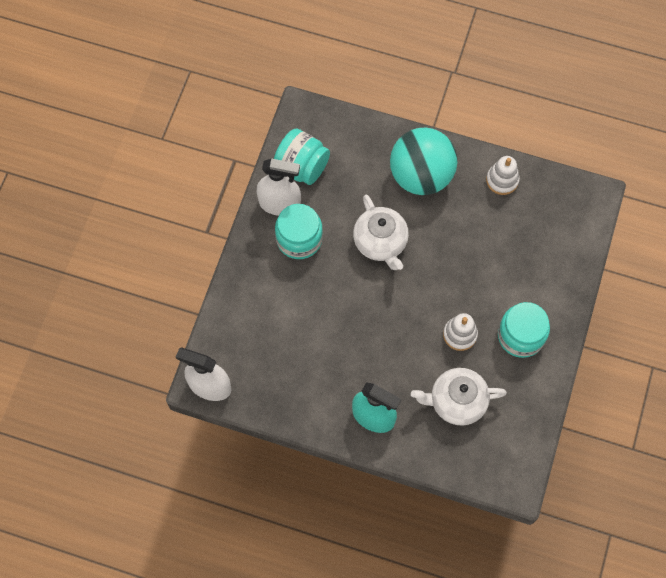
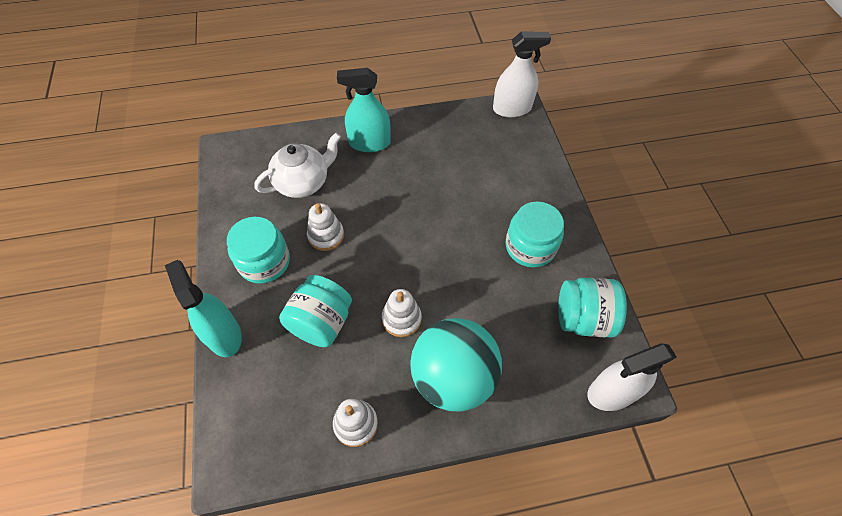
camera: 150 degrees right, 10 degrees down
(279, 204) = (573, 270): white spray bottle -> white spray bottle (612, 392)
(380, 243) = (451, 282): white teapot -> none
(434, 233) = (401, 319): none -> white stacking toy
(496, 261) = (321, 323): none -> turquoise jar
(572, 288) = (224, 335): none -> turquoise spray bottle

